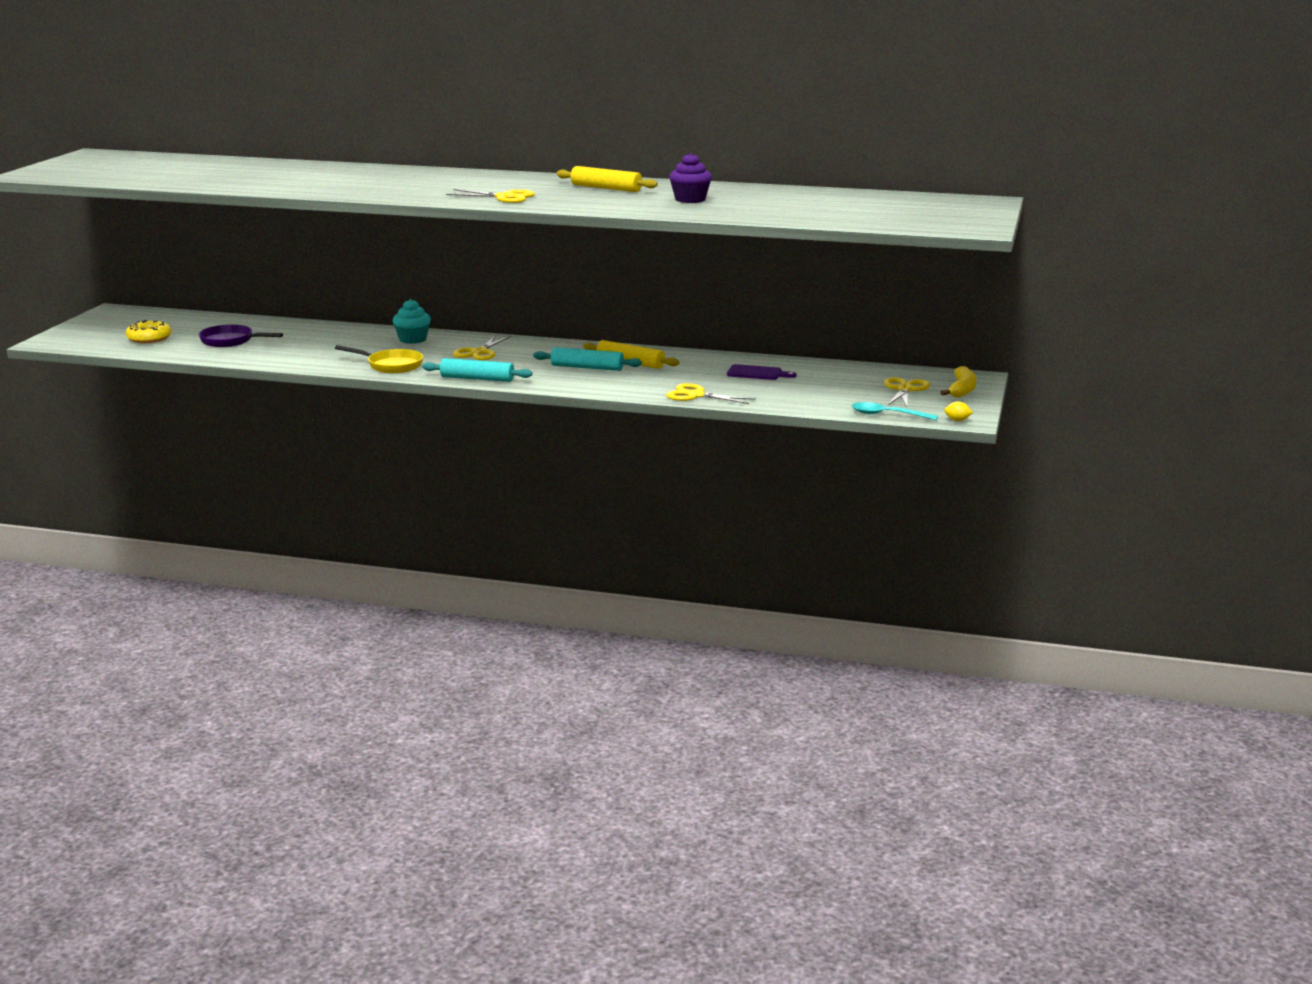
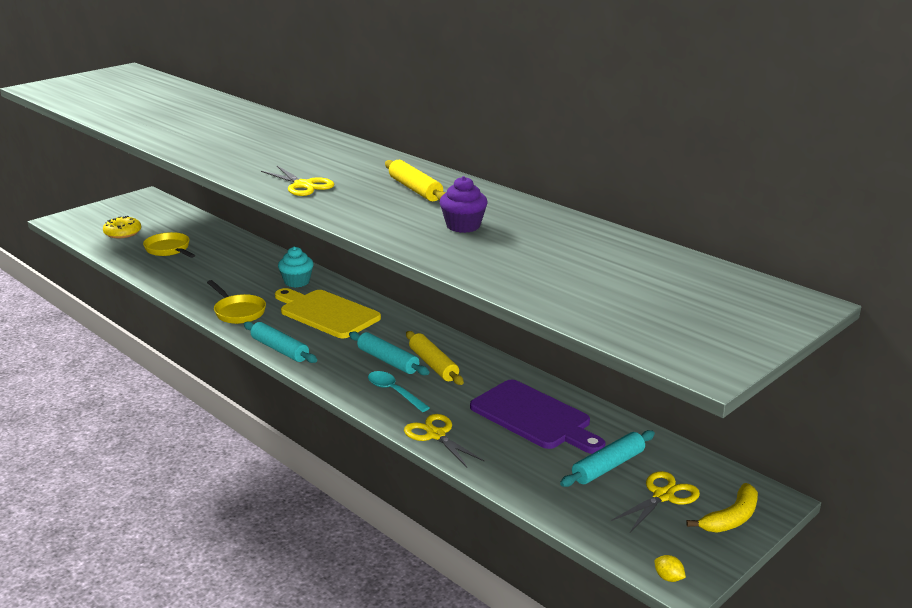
camera: 30 degrees right, 5 degrees up
(230, 341) = (169, 250): purple pan -> yellow pan
(479, 352) = (326, 313): yellow scissors -> yellow cutting board
(757, 373) = (534, 417): purple cutting board -> purple cutting board, size x1.94
(847, 385) = (608, 466): none -> turquoise rolling pin
(888, 415) = (597, 538): turquoise spoon -> turquoise spoon (394, 392)

